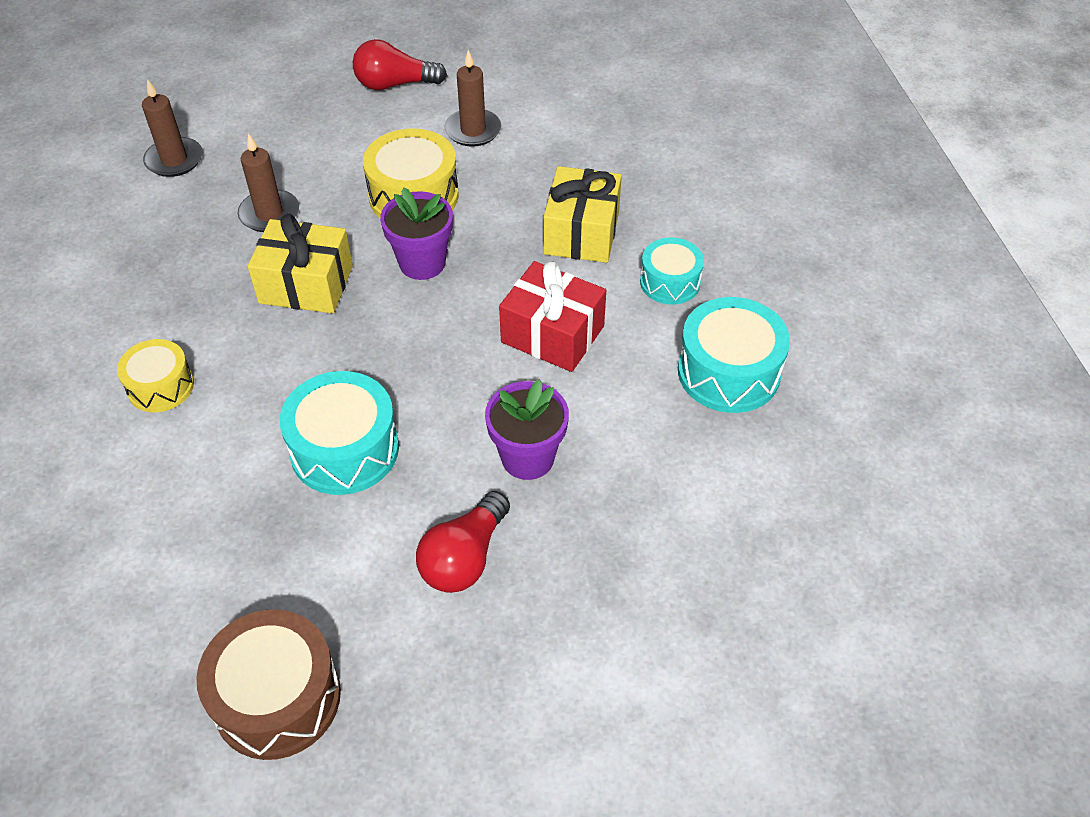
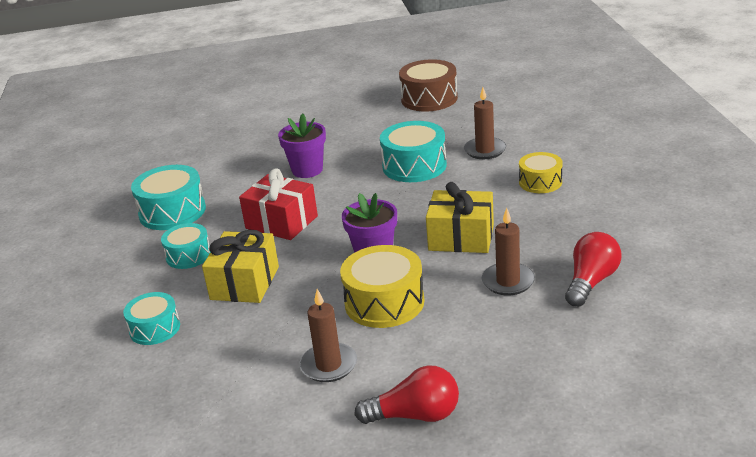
camera: 175 degrees left, 20 degrees down
(174, 160) = (620, 321): brown candle -> brown candle (485, 150)
(464, 557) = (344, 137): red light bulb -> red light bulb (591, 282)
(669, 179) = (155, 328): none -> turquoise drum

